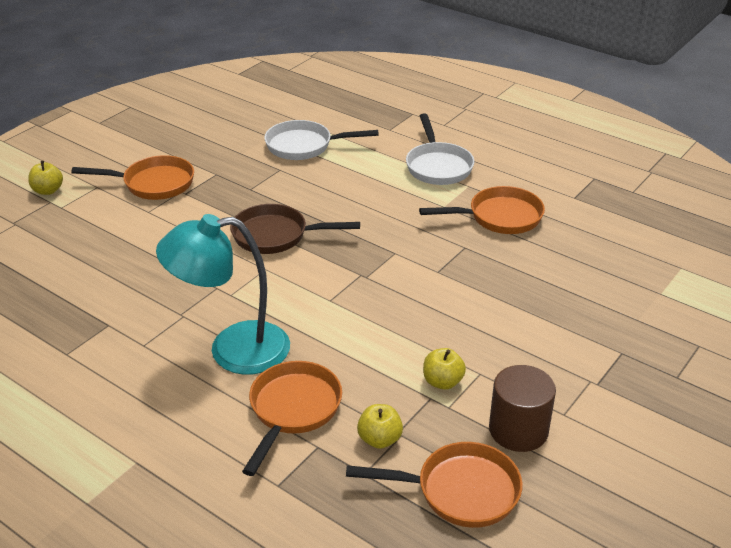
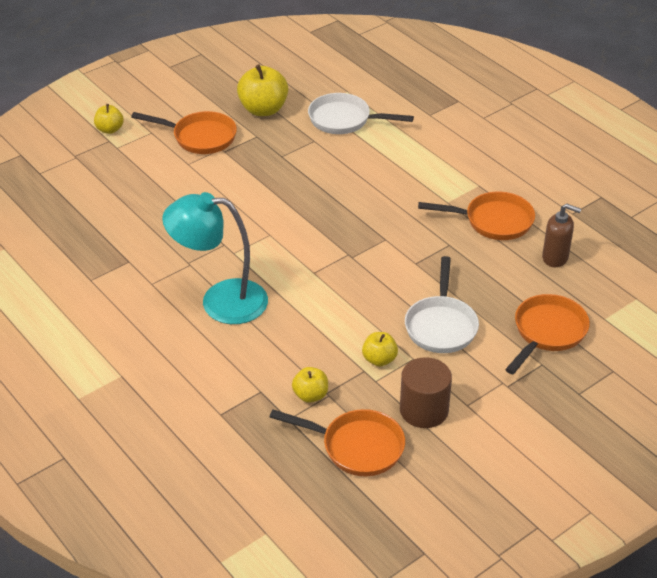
camera: 15 degrees right, 5 degrees up
(214, 148) = (263, 109): none -> yellow apple
(276, 236) = (289, 205): brown pan -> none
(293, 410) = (251, 359): orange pan -> orange pan (547, 333)
(438, 166) = (459, 160): white pan -> white pan (441, 325)
(580, 242) = (555, 258): none -> brown soap dispenser

